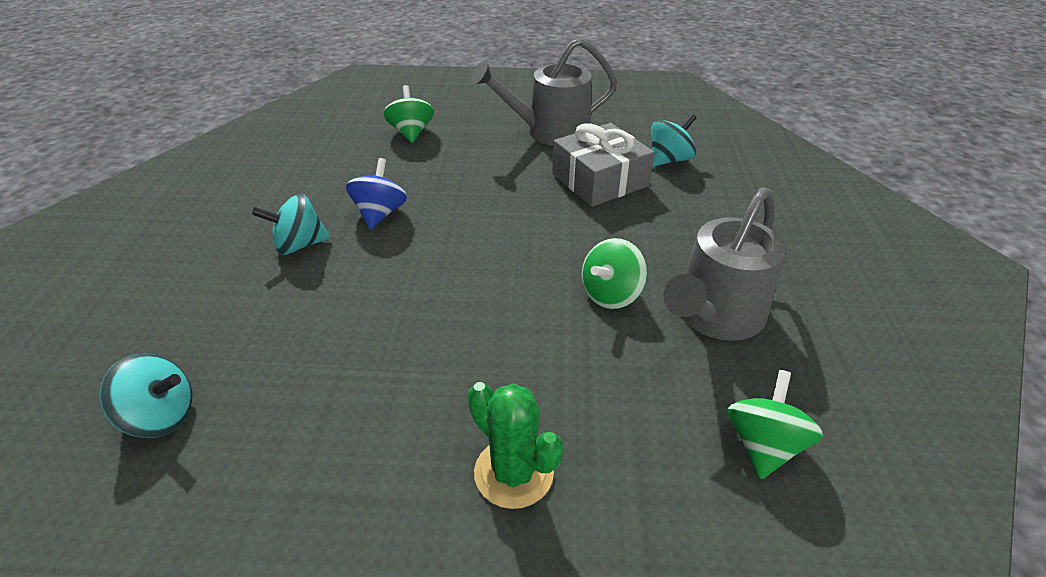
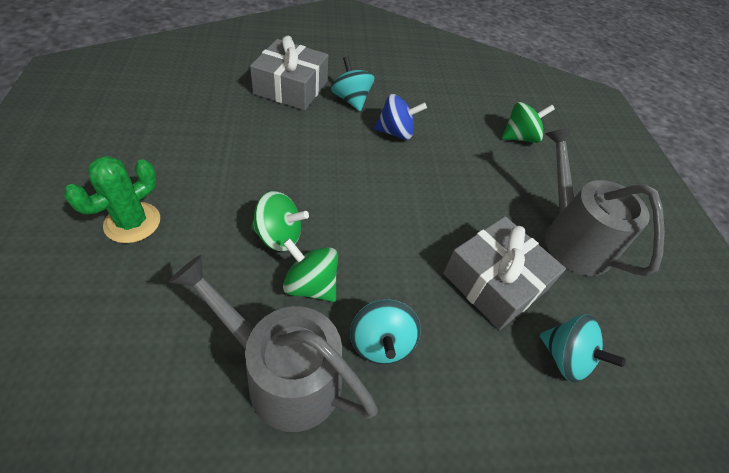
camera: 75 degrees right, 10 degrees up
(161, 416) = (204, 77): turquoise spinning top -> turquoise spinning top (381, 343)
(244, 304) = (291, 87): none -> grey gift
(763, 445) = (119, 394): green spinning top -> green spinning top (279, 236)

